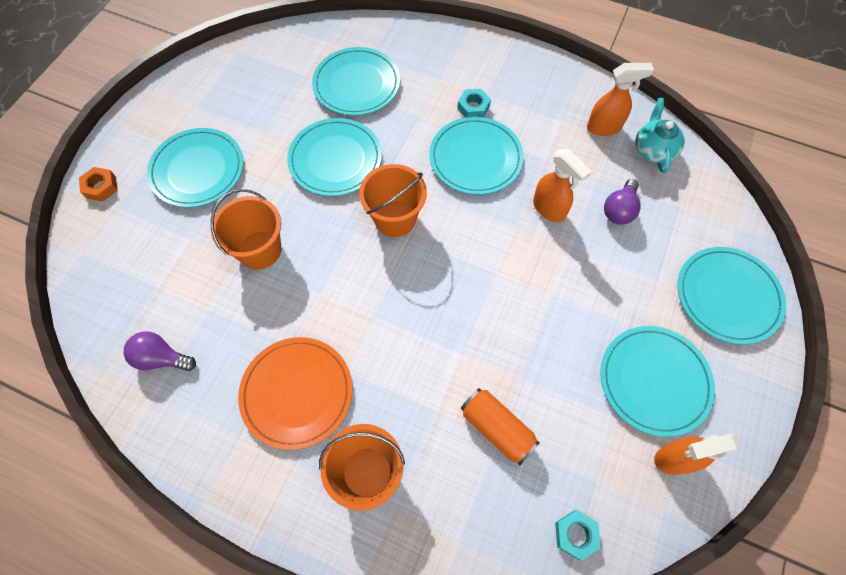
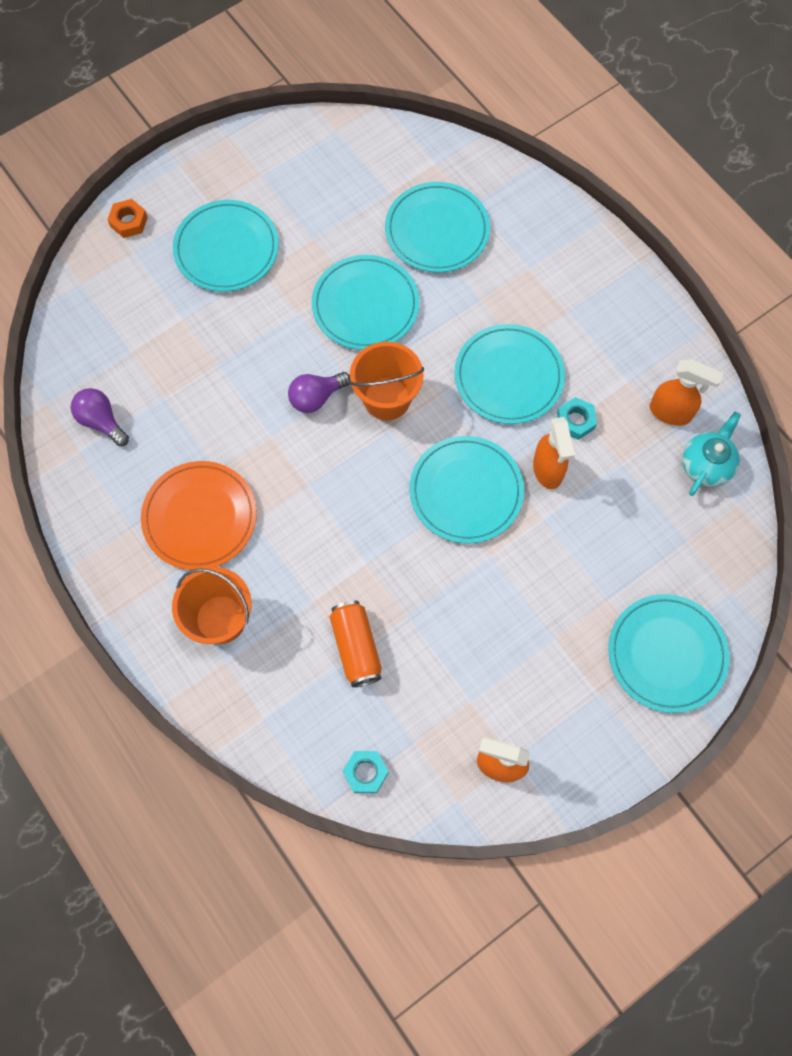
camera: 30 degrees right, 5 degrees up
(260, 250) = (240, 363): orange bucket -> none
(473, 107) = (544, 318): turquoise nut -> turquoise nut (575, 421)
(619, 210) = (620, 509): purple light bulb -> purple light bulb (316, 397)
(654, 381) = (531, 689): turquoise plate -> turquoise plate (466, 491)

